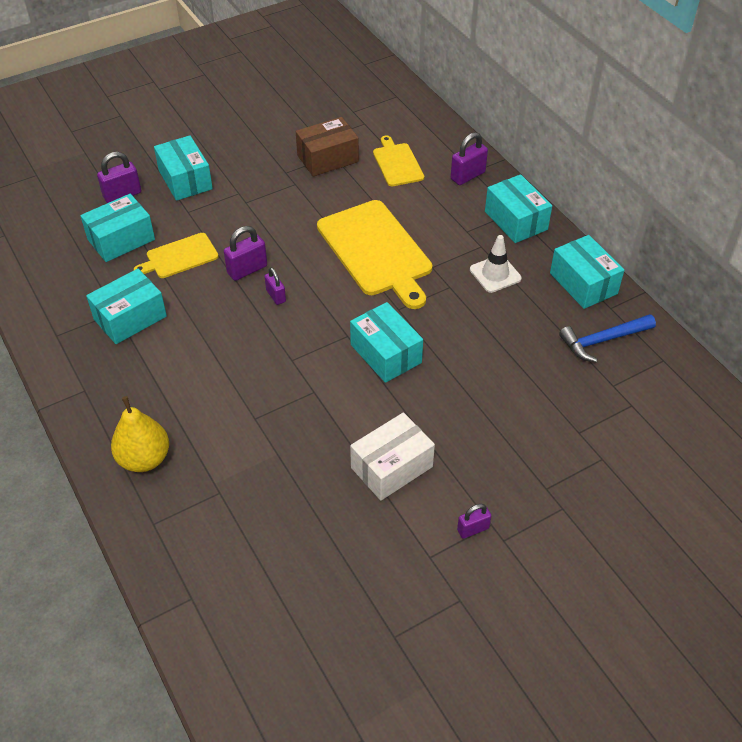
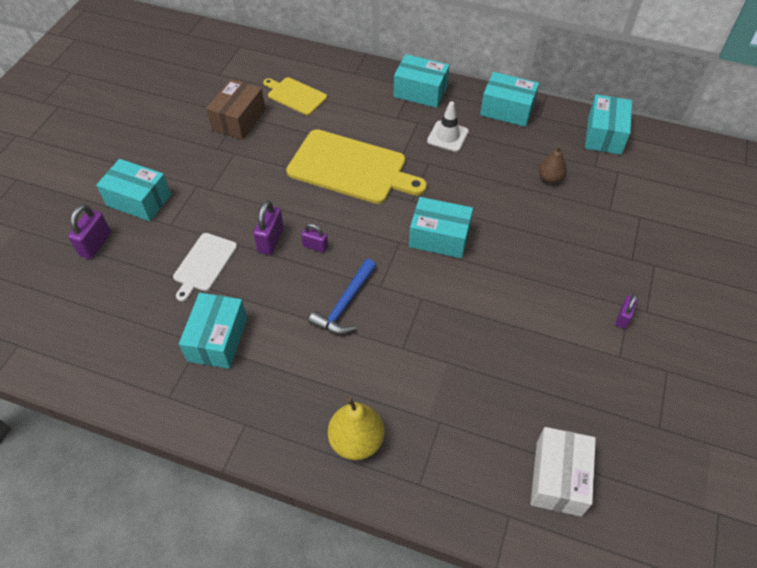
camera: 40 degrees left, 5 degrees up
(121, 239) = (137, 281): turquoise box -> turquoise box (604, 135)
(179, 257) = (204, 264): yellow cutting board -> white cutting board
(391, 467) = (531, 314): white box -> white box (558, 478)
(467, 176) = (354, 78): purple padlock -> none
(551, 368) = (550, 178): none -> brown pear
(603, 340) = (558, 140): blue hammer -> blue hammer (345, 304)

